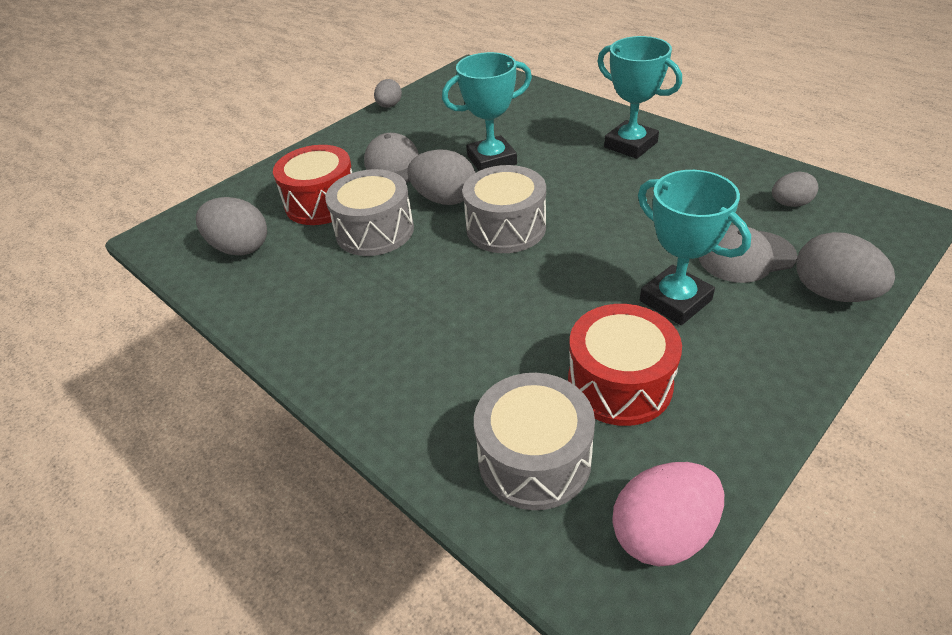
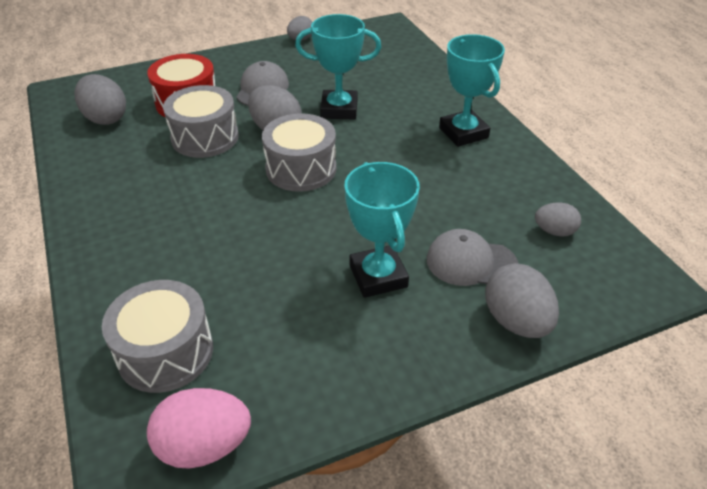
camera: 20 degrees right, 0 degrees up
(619, 383) = (275, 323): red drum -> none

